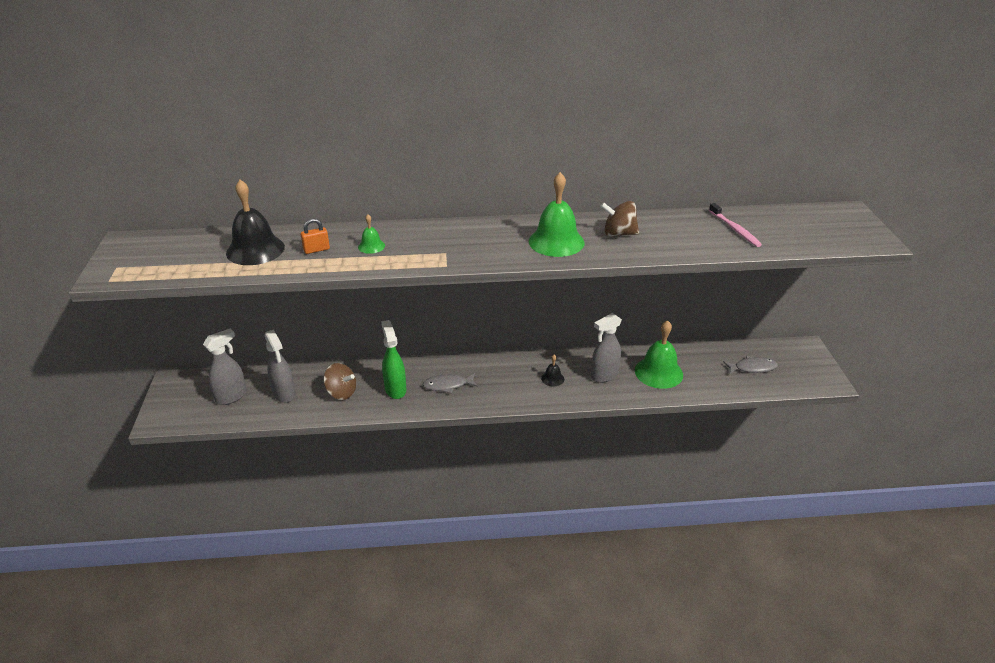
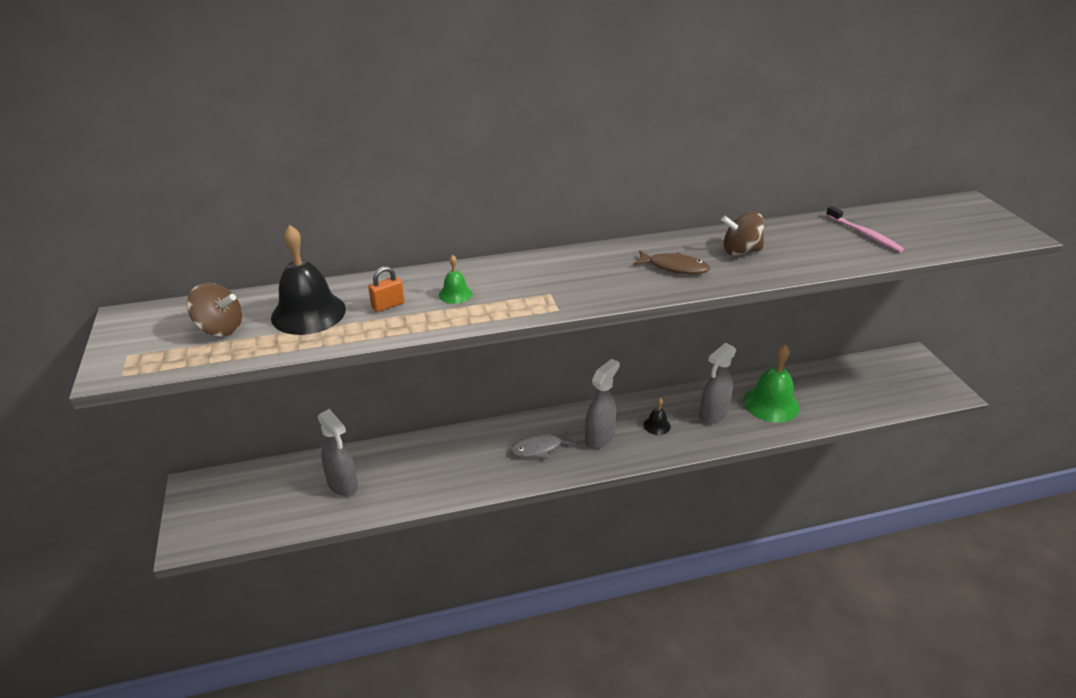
camera: 10 degrees left, 0 degrees up
(231, 396) = (276, 497): grey spray bottle -> grey spray bottle (599, 438)
(341, 393) = (414, 474): brown spinning top -> brown spinning top (220, 328)
(395, 389) = (478, 461): green spray bottle -> none
(556, 242) = (674, 267): green bell -> brown fish
(752, 368) = (868, 386): grey fish -> none

